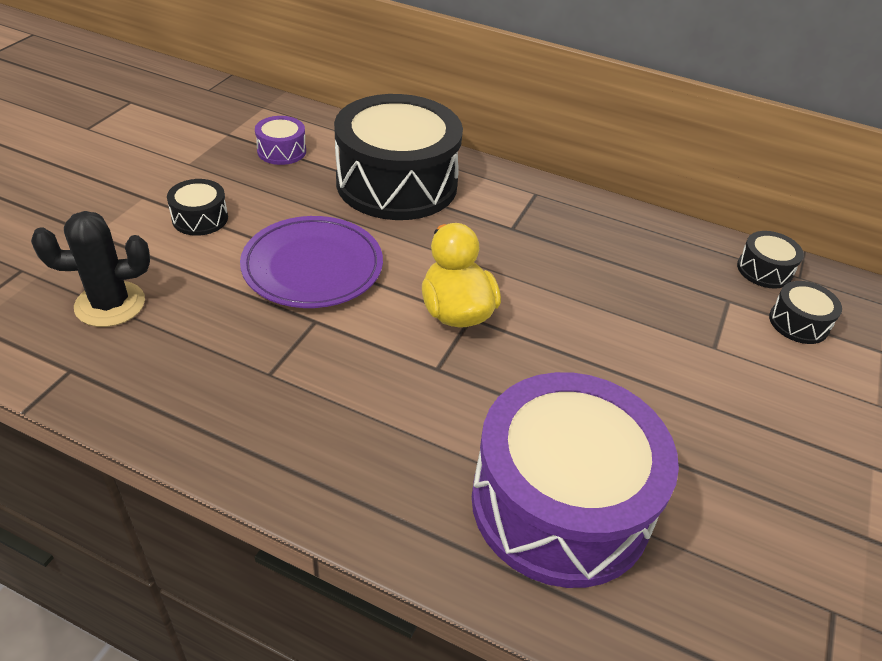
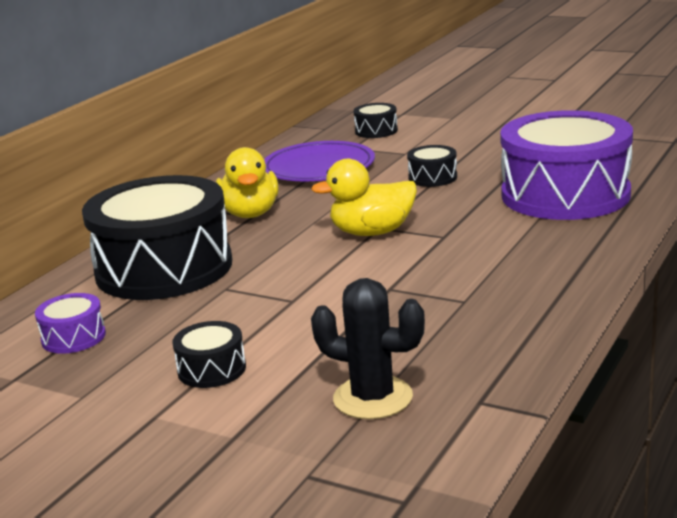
camera: 80 degrees left, 20 degrees down
(110, 304) = (373, 398): black cactus -> black cactus turned 60 degrees counterclockwise
(312, 267) = (307, 297): purple plate -> purple plate (319, 168)
(517, 226) = (250, 213): none -> yellow duck
(764, 270) = (316, 137): black drum -> black drum (432, 177)

